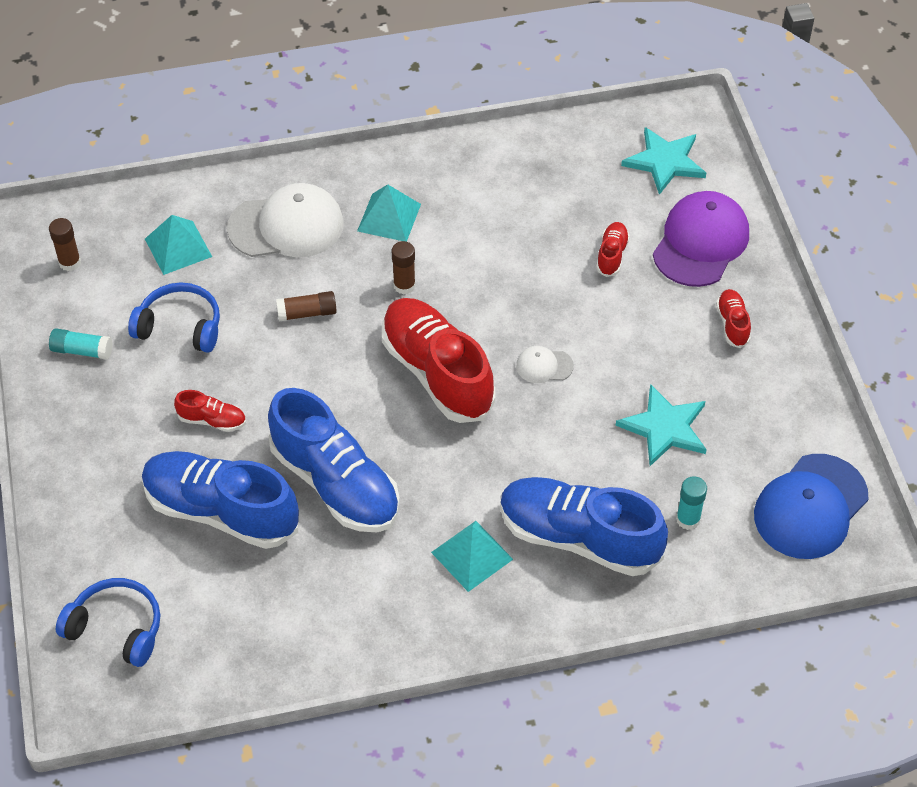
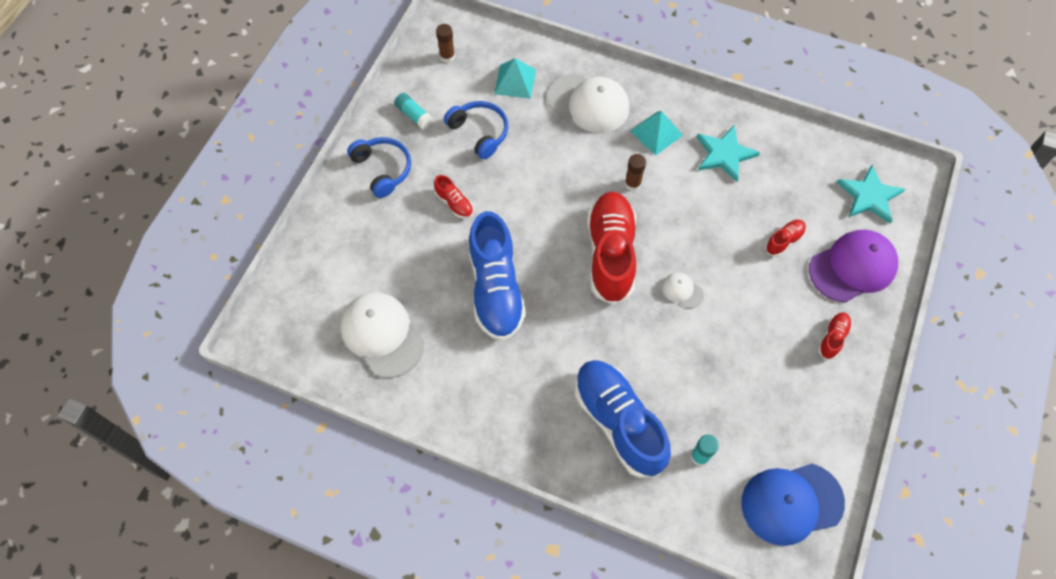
camera: 35 degrees right, 10 degrees up
(116, 628) = (307, 300): blue headphones -> blue headphones (383, 169)
(221, 511) = (417, 265): blue shoe -> none
(241, 610) = (382, 335): none -> white cap
(307, 313) = (560, 167): brown glue stick -> none
(472, 555) = (542, 389): turquoise pyramid -> none
(664, 428) = (731, 382): turquoise star -> turquoise star (724, 154)

